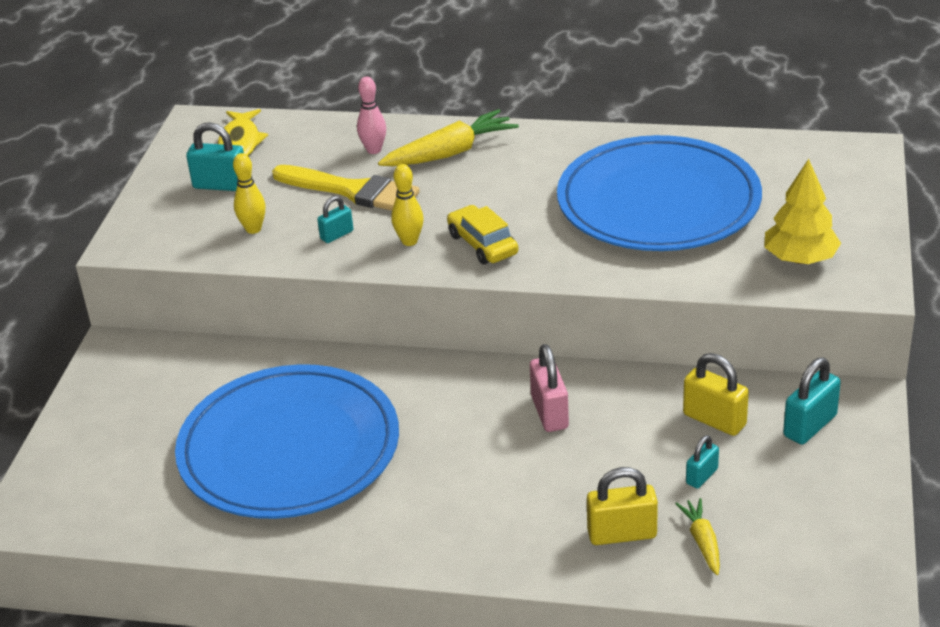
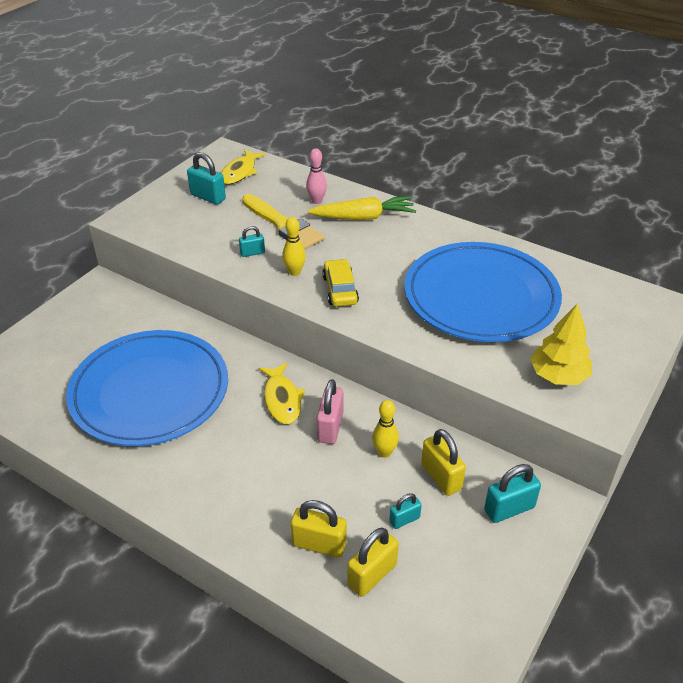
camera: 20 degrees right, 5 degrees up
(253, 229) = (205, 232): yellow bowling pin -> yellow bowling pin (384, 452)
(468, 402) = (282, 399): none -> yellow fish
(702, 541) = (372, 575): yellow carrot -> yellow padlock

